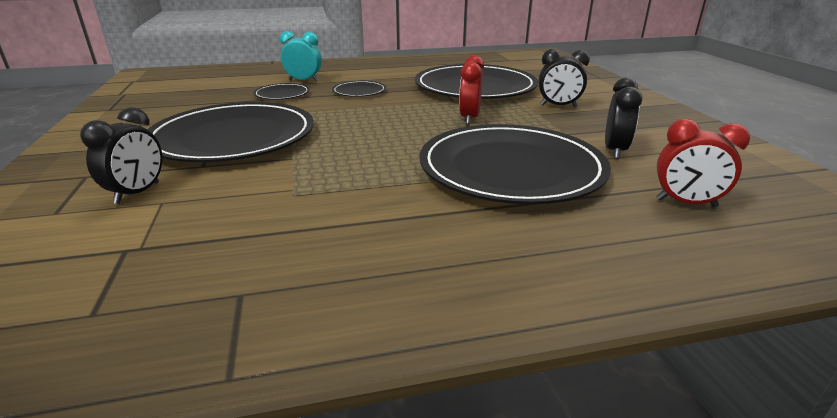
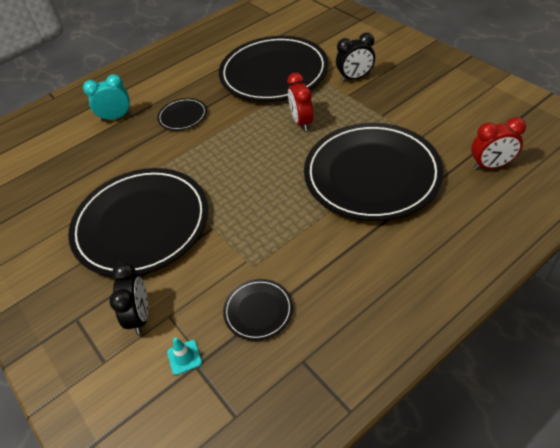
camera: 20 degrees left, 20 degrees up
(125, 238) = (184, 357): none -> turquoise traffic cone
(282, 94) = (118, 147): black plate -> black plate (258, 311)
(614, 151) = (424, 124): black clock -> none

